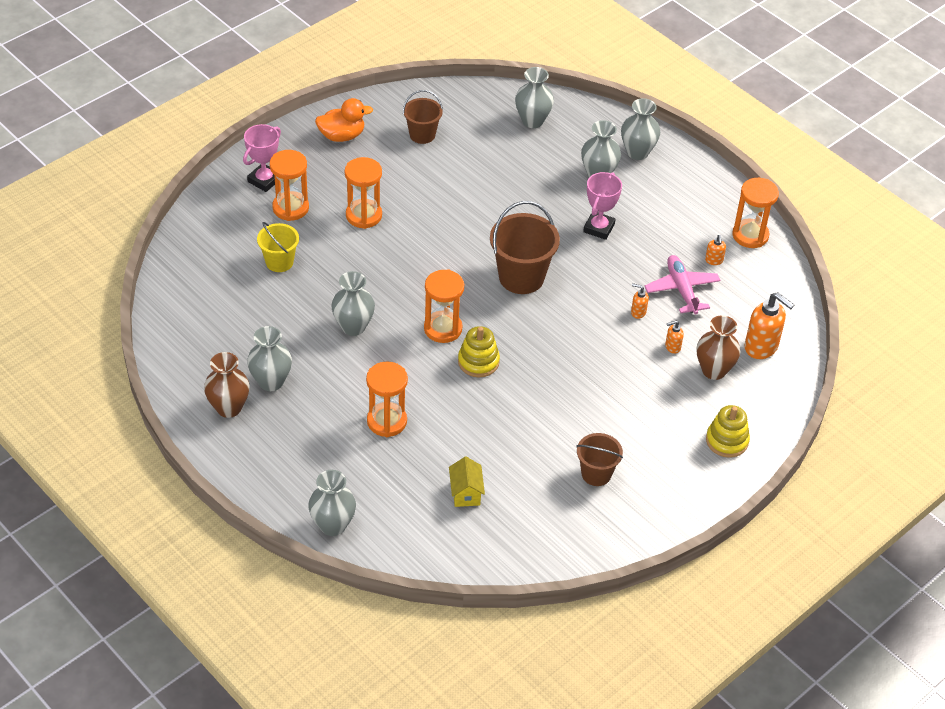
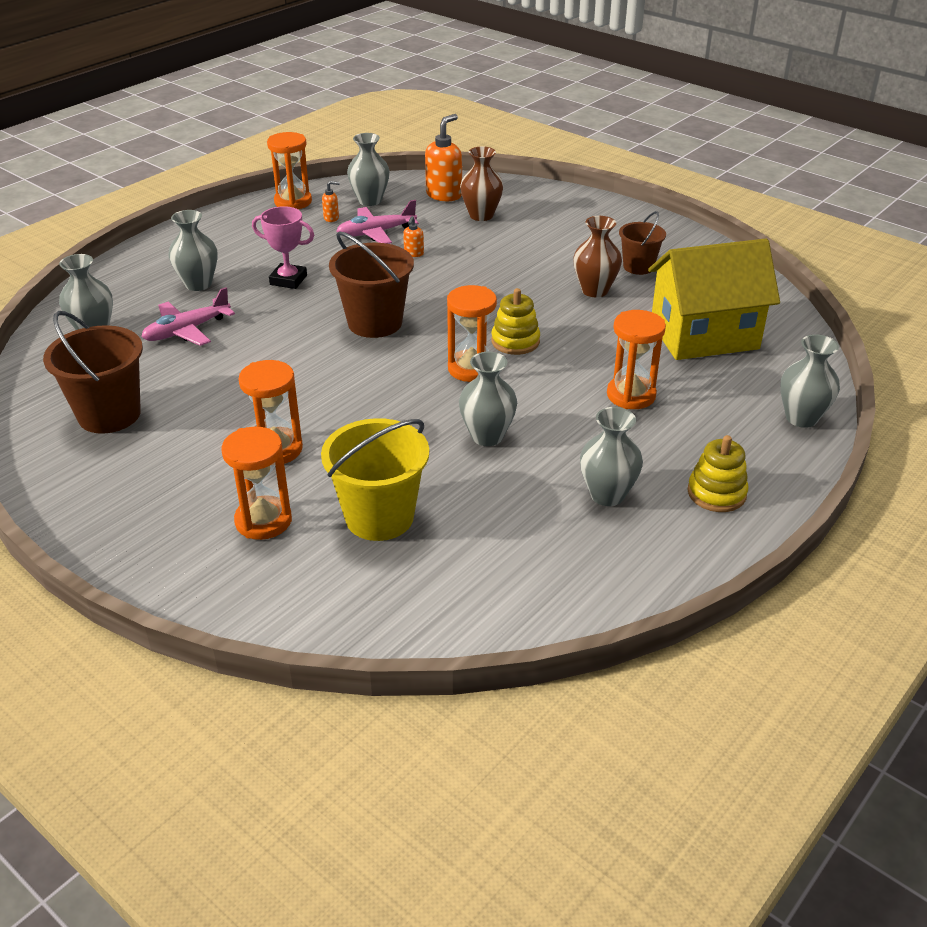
camera: 95 degrees left, 10 degrees down
(229, 408) = (668, 527): brown vase -> brown vase (594, 290)
(264, 180) = (200, 558): pink trophy -> none
(279, 262) = (379, 517): yellow bucket -> yellow bucket, size x1.65
(342, 136) = (101, 488): orange duck -> none
(422, 135) = (109, 414): brown bucket -> brown bucket, size x1.65
(466, 493) = (704, 336): yellow house -> yellow house, size x2.50
(526, 169) = (187, 331): none -> pink plane
(637, 152) = (161, 262): grey vase -> grey vase (370, 200)
(672, 347) = (457, 235): orange soap dispenser -> none
(727, 441) = (566, 208): yellow stacking toy -> yellow stacking toy (716, 493)

